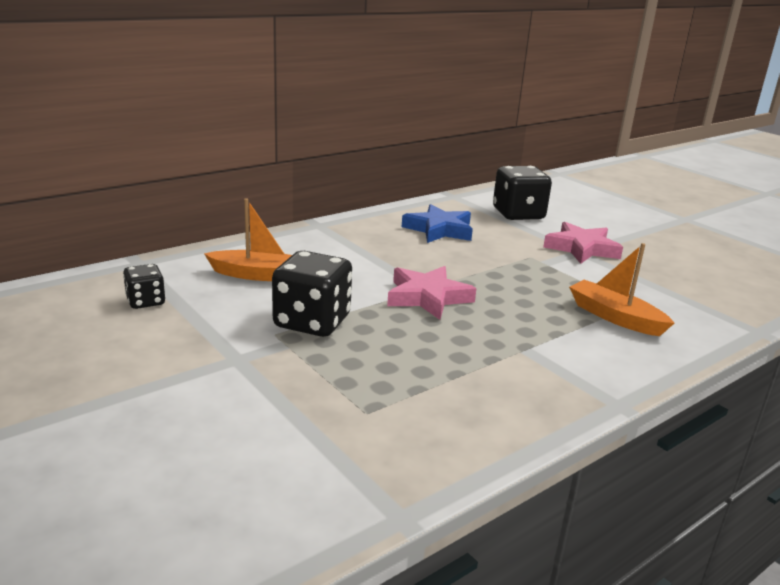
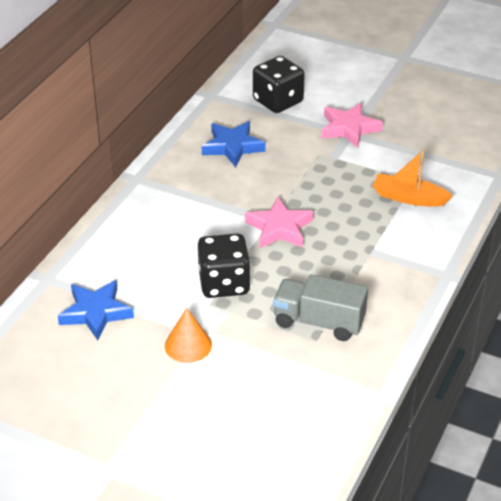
camera: 25 degrees left, 15 degrees up
(145, 301) = (96, 312): black dice -> blue star
(203, 361) = (188, 345): none -> orange cone
(259, 275) = (146, 254): orange boat -> none
(390, 394) = (319, 322): none -> grey truck

